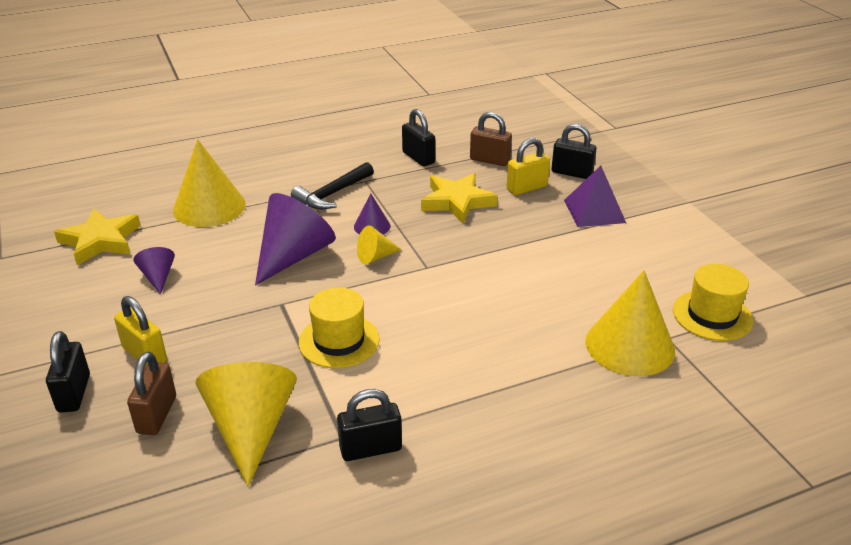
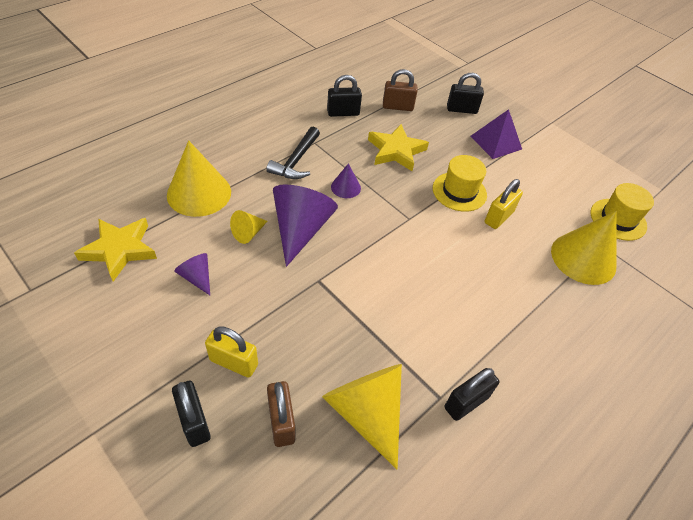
camera: 25 degrees left, 15 degrees up
(339, 341) = (384, 306): yellow hat -> yellow hat (459, 191)
(375, 257) = (365, 217): yellow cone -> yellow cone (248, 233)
(418, 158) = (343, 113): black padlock -> black padlock turned 45 degrees counterclockwise
(526, 188) = (438, 129): yellow padlock -> yellow padlock (498, 217)

